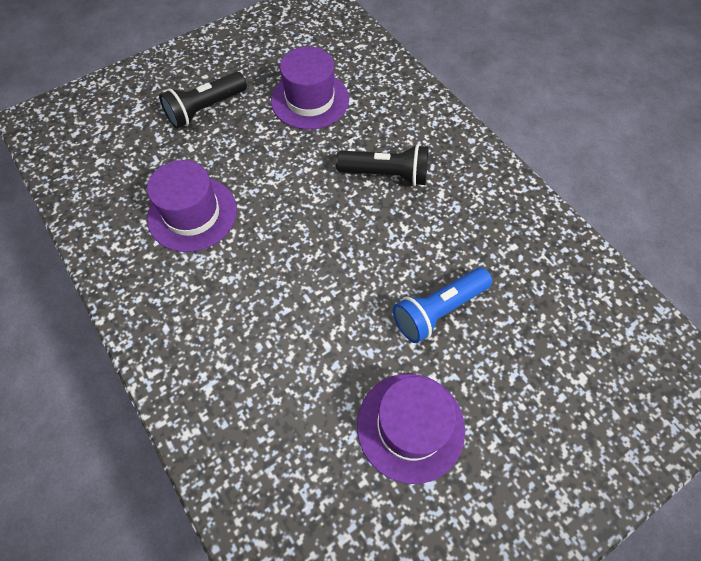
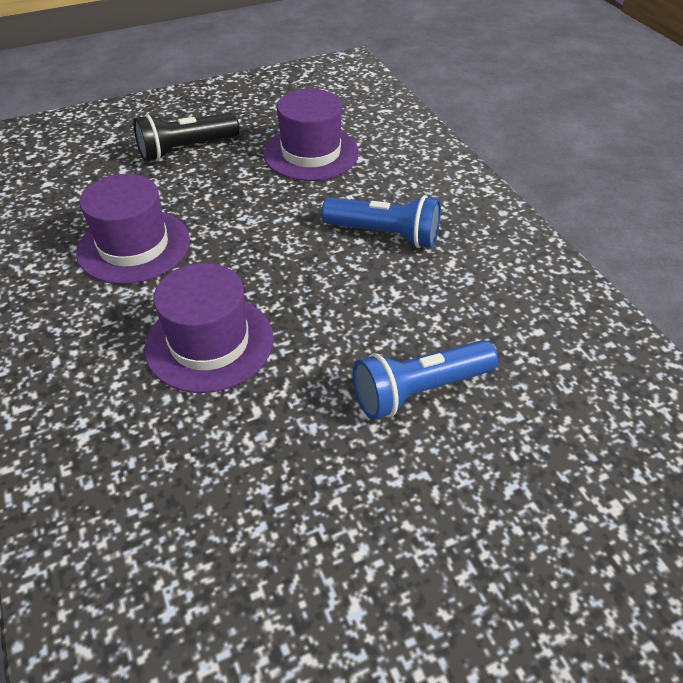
camera: 10 degrees right, 15 degrees down
(386, 174) = (385, 234): black flashlight -> blue flashlight
(410, 426) = (346, 529): purple hat -> purple hat (209, 342)

